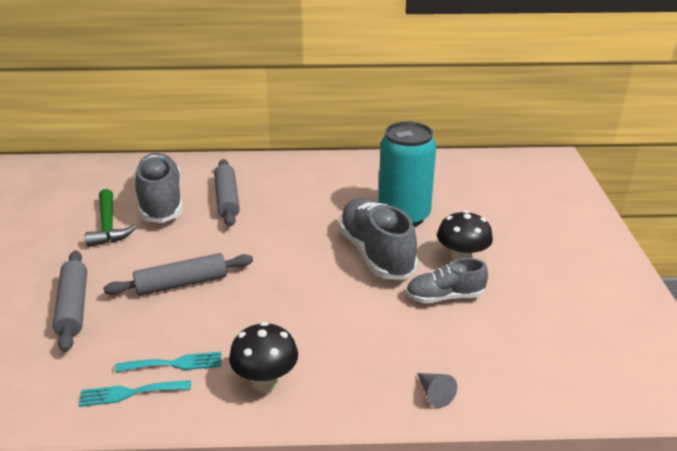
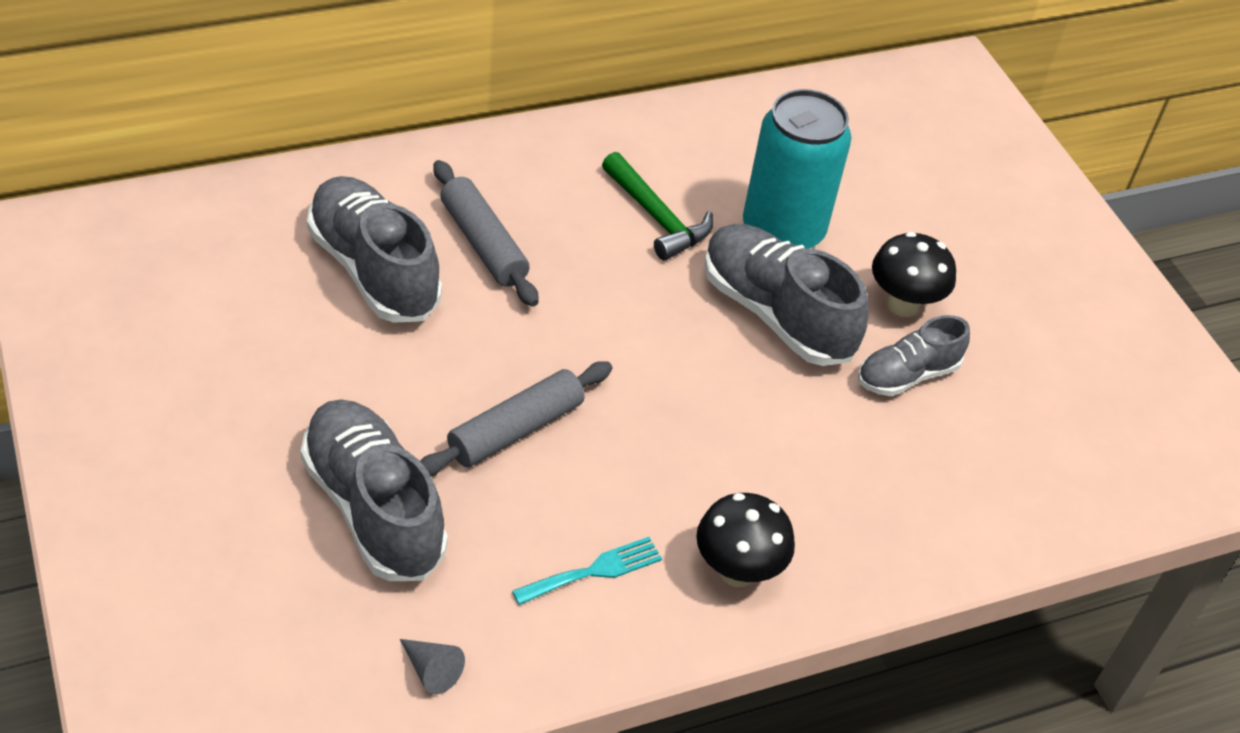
camera: 25 degrees left, 15 degrees up
(73, 307) = (373, 508): grey rolling pin -> grey shoe
(108, 226) = (317, 338): green hammer -> green hammer (657, 217)
(130, 393) = (561, 632): turquoise fork -> none
(434, 394) = (960, 536): grey cone -> grey cone (431, 670)

